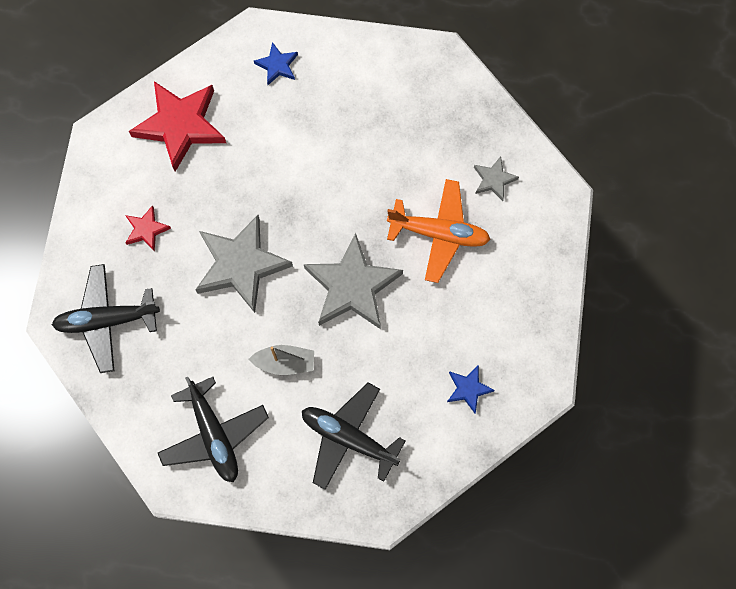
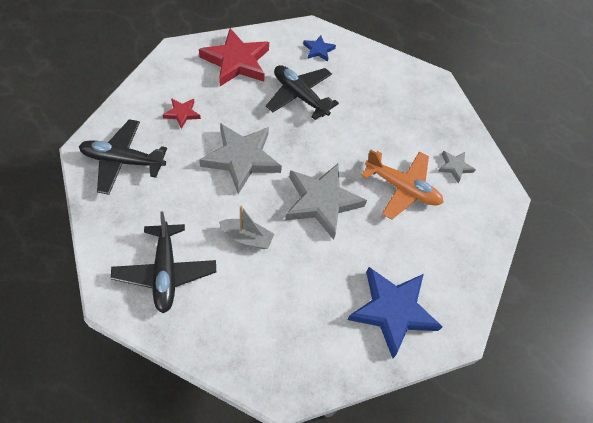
camera: 10 degrees right, 15 degrees down
(348, 438) = (277, 314): black plane -> black plane (300, 96)
(468, 389) = (392, 311): blue star -> blue star, size x2.09

